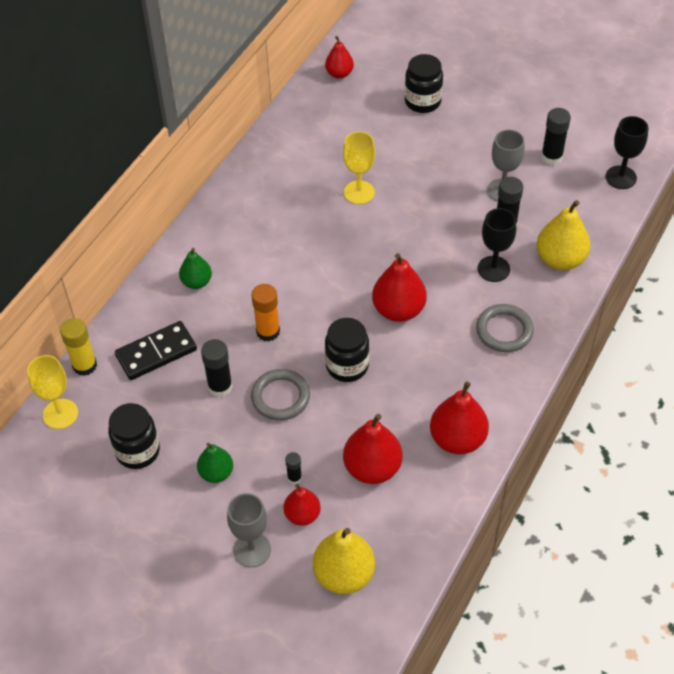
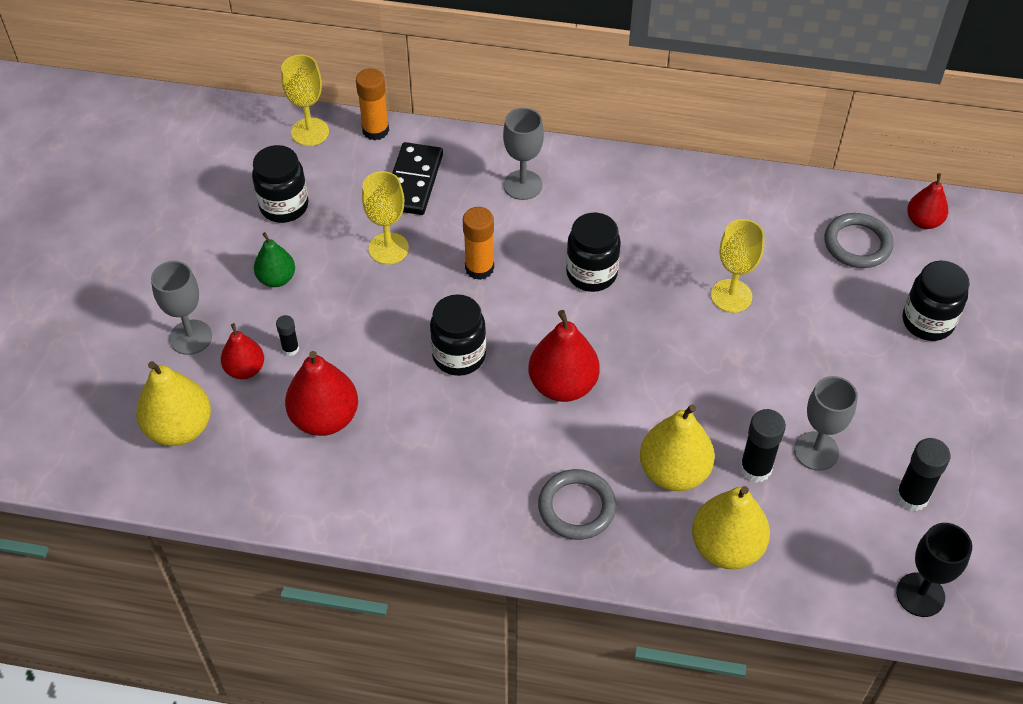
camera: 70 degrees right, 0 degrees up
(84, 365) = (375, 130): yellow glue stick -> orange glue stick
(156, 353) = (413, 181): black domino -> black domino turned 60 degrees clockwise
(196, 282) = (522, 185): green pear -> grey goblet
(220, 386) = (388, 248): black glue stick -> yellow goblet
(280, 397) = (393, 306): grey ring -> grey ring (857, 244)
(304, 264) = (591, 274): none -> black jar
(457, 439) = (392, 494): red pear -> none
(493, 269) = (673, 472): black goblet -> yellow pear

